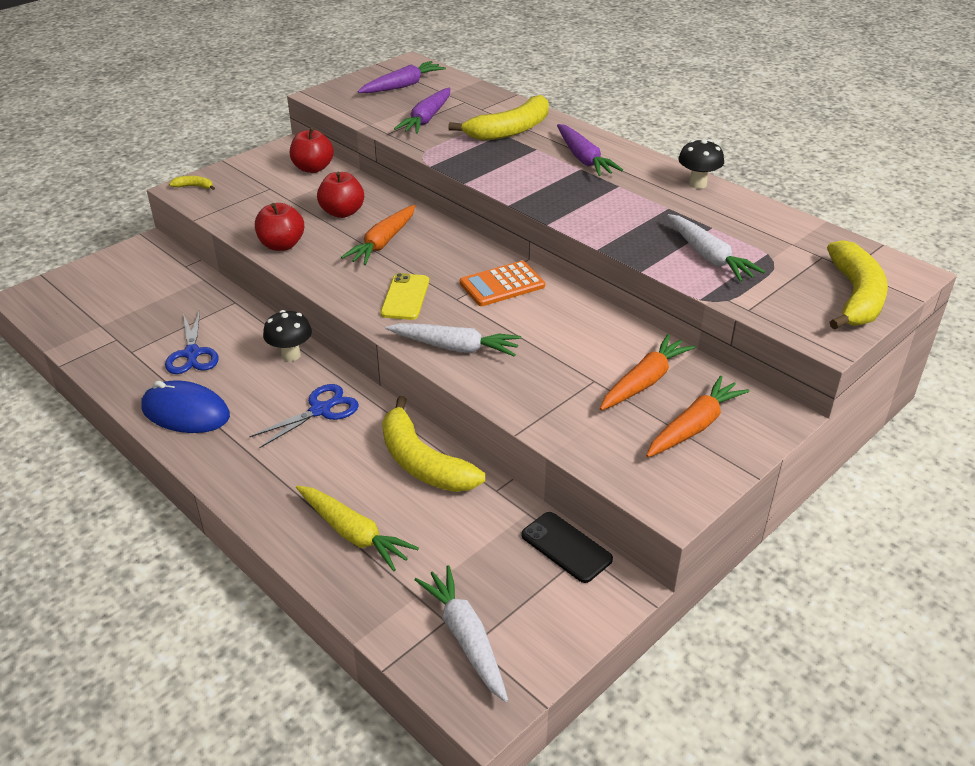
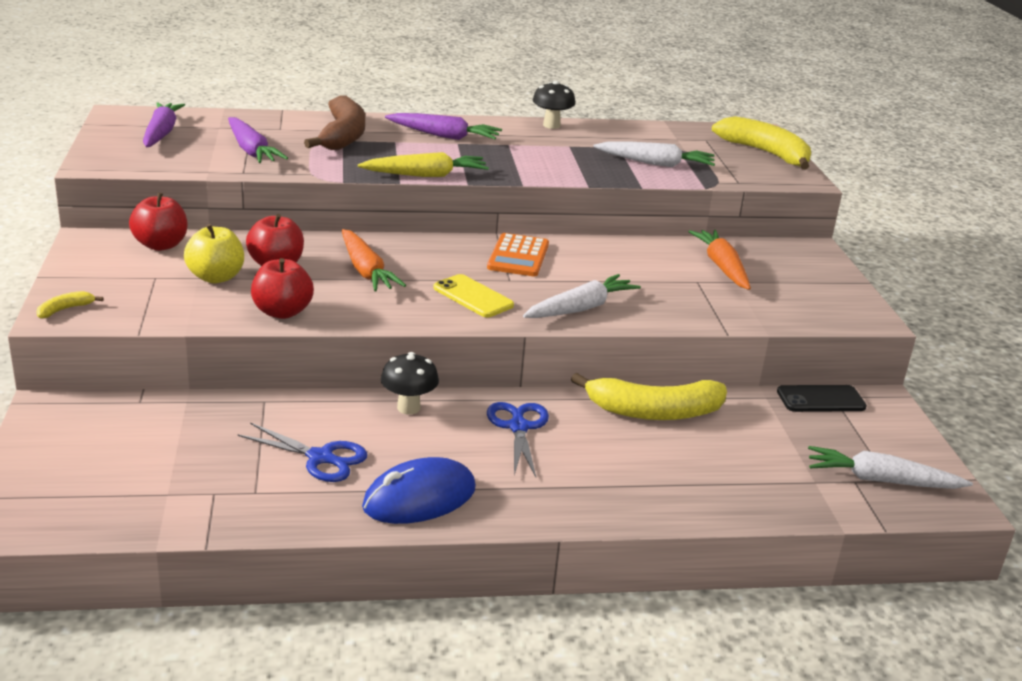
camera: 55 degrees left, 10 degrees down
(296, 204) = (216, 277): none -> yellow apple
(353, 534) = (711, 479): yellow carrot -> yellow carrot (426, 175)
(510, 130) = (343, 136): yellow banana -> brown banana
(694, 426) = (793, 275): orange carrot -> none

